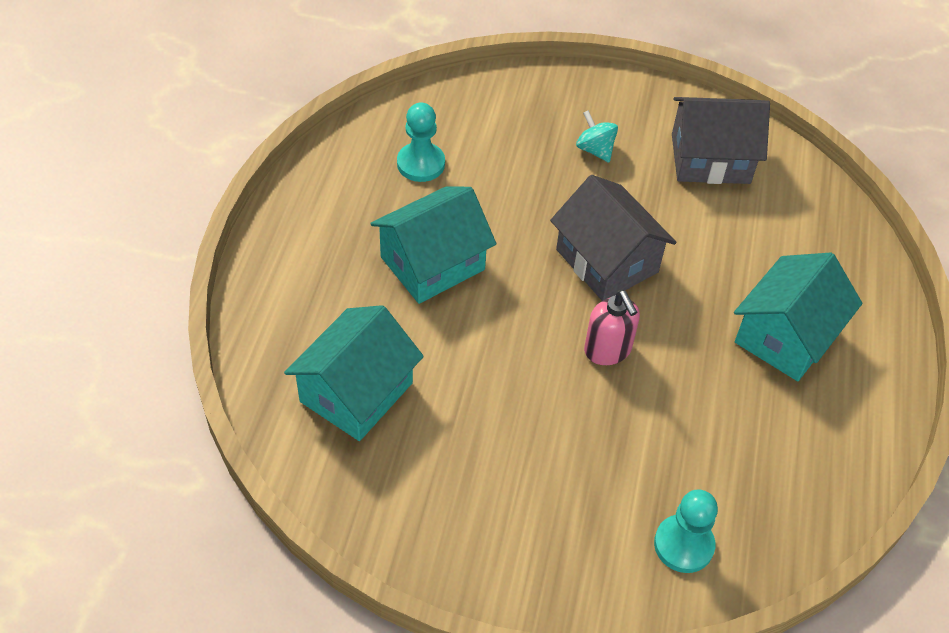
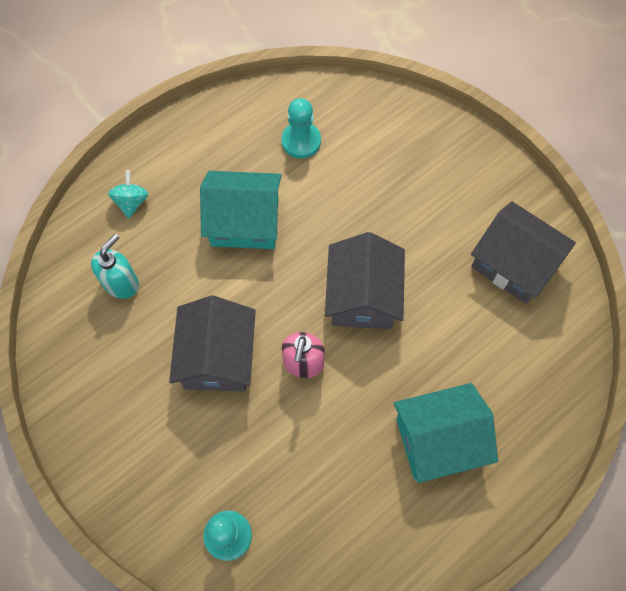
camera: 40 degrees right, 15 degrees up
(356, 392) = (121, 283): turquoise house -> turquoise soap dispenser
(521, 397) = (217, 357): none -> grey house
(595, 149) = (433, 204): turquoise spinning top -> turquoise spinning top (131, 202)

